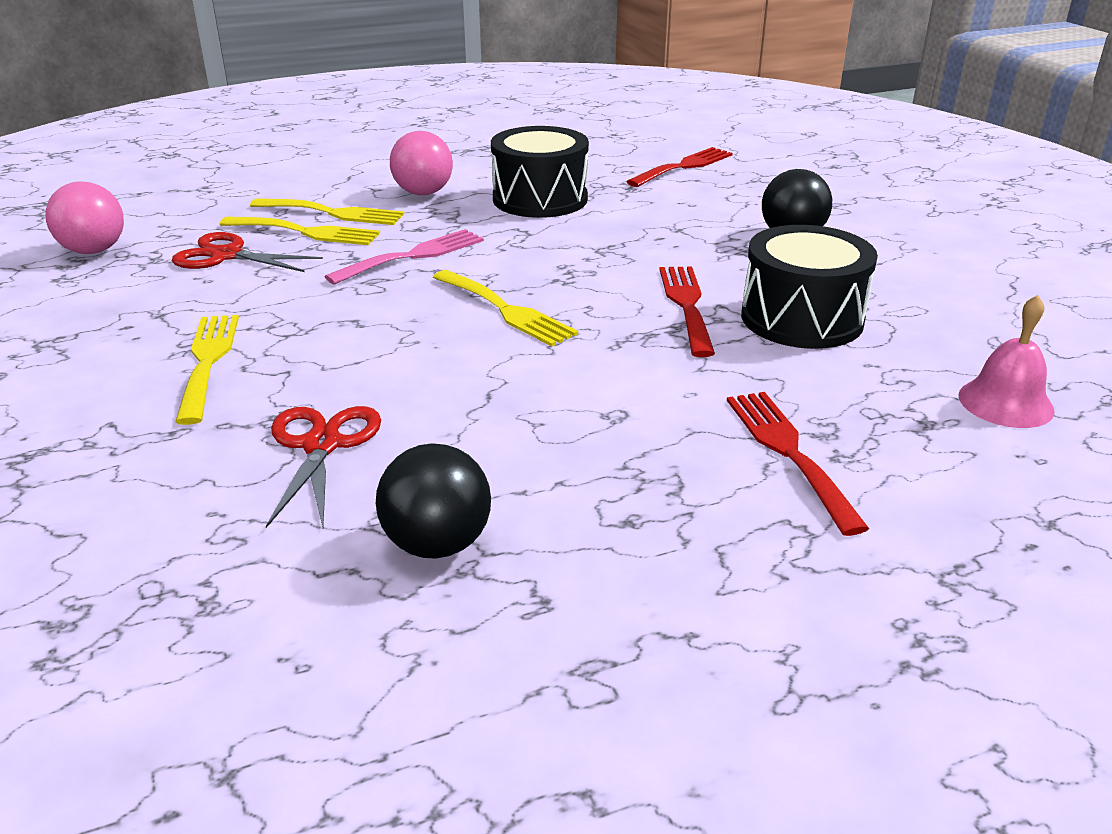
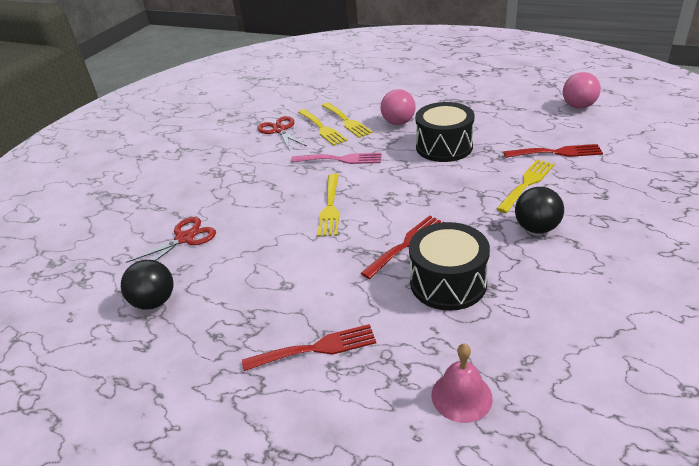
camera: 50 degrees right, 5 degrees up
(94, 250) = (246, 110): pink ball -> pink ball (578, 106)
(208, 361) = (207, 181): yellow fork -> yellow fork (527, 183)
(788, 452) = (316, 348): red fork -> red fork turned 45 degrees clockwise

